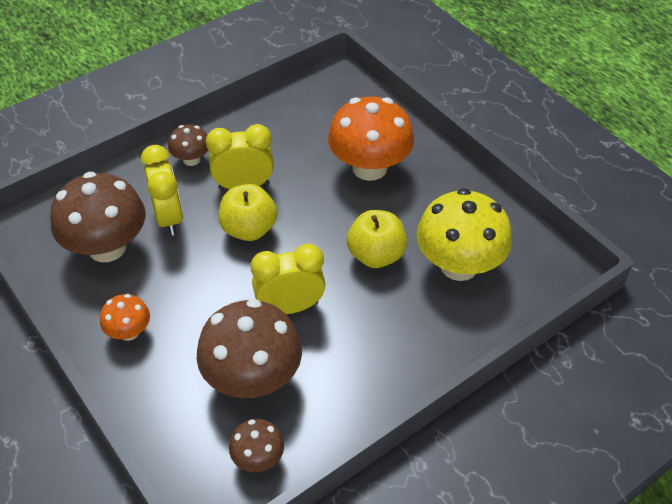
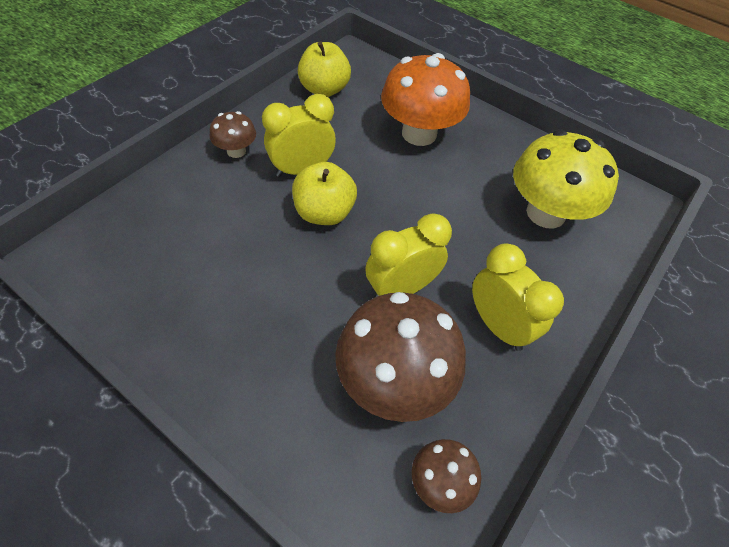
camera: 20 degrees left, 5 degrees up
(107, 247) = (171, 260): brown mushroom -> none
(129, 332) = (229, 357): orange mushroom -> none
(169, 218) = (232, 215): yellow clock -> yellow clock (498, 326)
(376, 255) = (463, 217): yellow apple -> yellow apple (324, 89)

